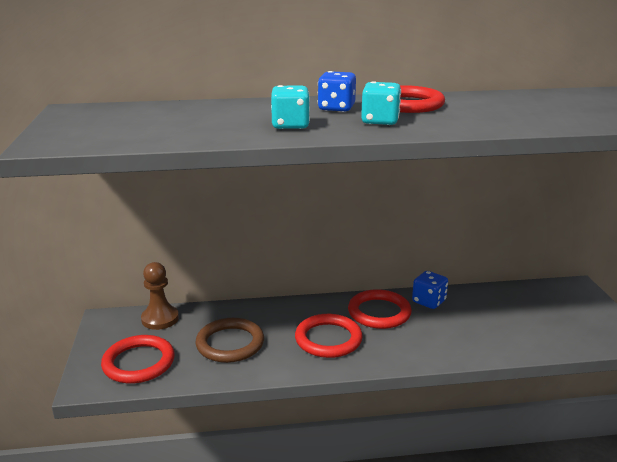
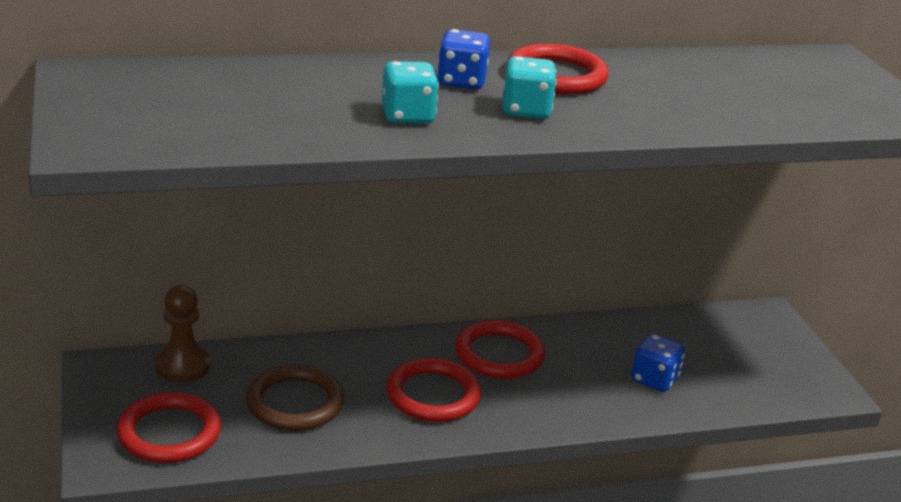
camera: 10 degrees left, 5 degrees up
(429, 301) = (567, 337): blue dice -> blue dice (654, 379)

